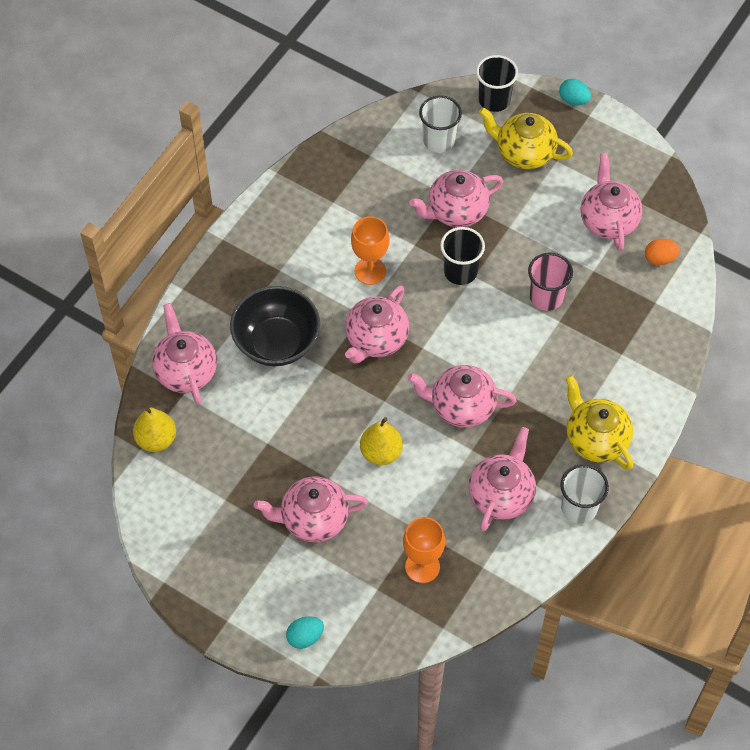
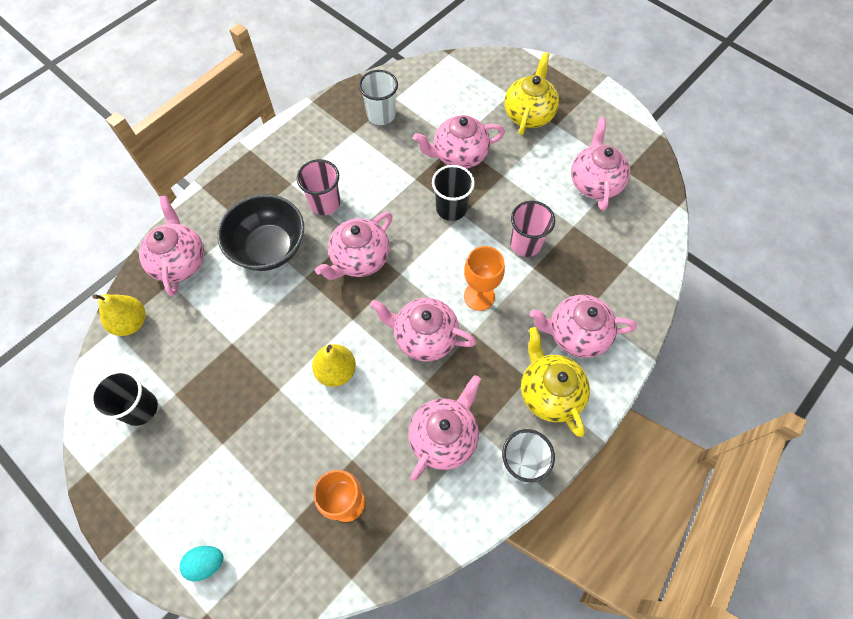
camera: 10 degrees right, 5 degrees up
(313, 519) = (252, 430): pink teapot -> pink teapot (576, 334)
(323, 286) = (325, 203): none -> pink cup
(370, 271) = (370, 196): orange goblet -> orange goblet (479, 296)
(439, 140) = (457, 94): white cup -> white cup (381, 115)
(494, 100) = (511, 68): black cup -> black cup (140, 408)
(524, 153) = (529, 114): yellow teapot -> yellow teapot turned 75 degrees clockwise
(573, 100) = (580, 77): turquoise egg -> none
(660, 259) = (638, 224): orange egg -> none

